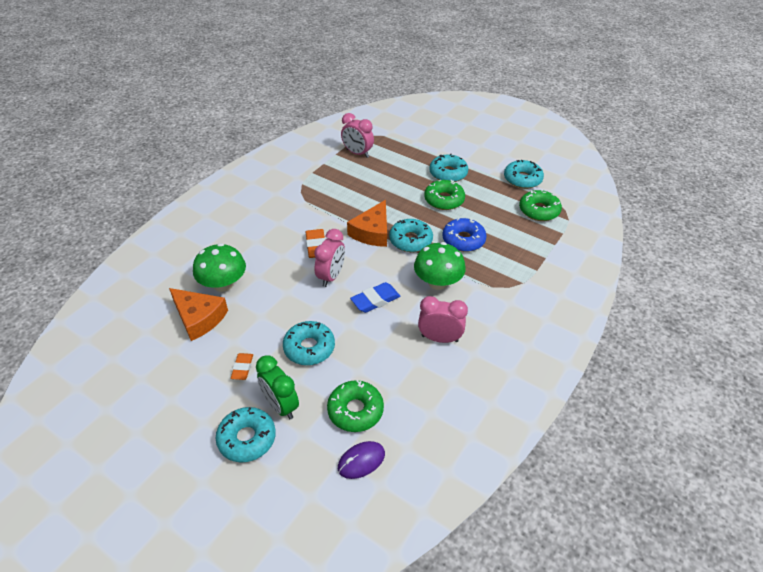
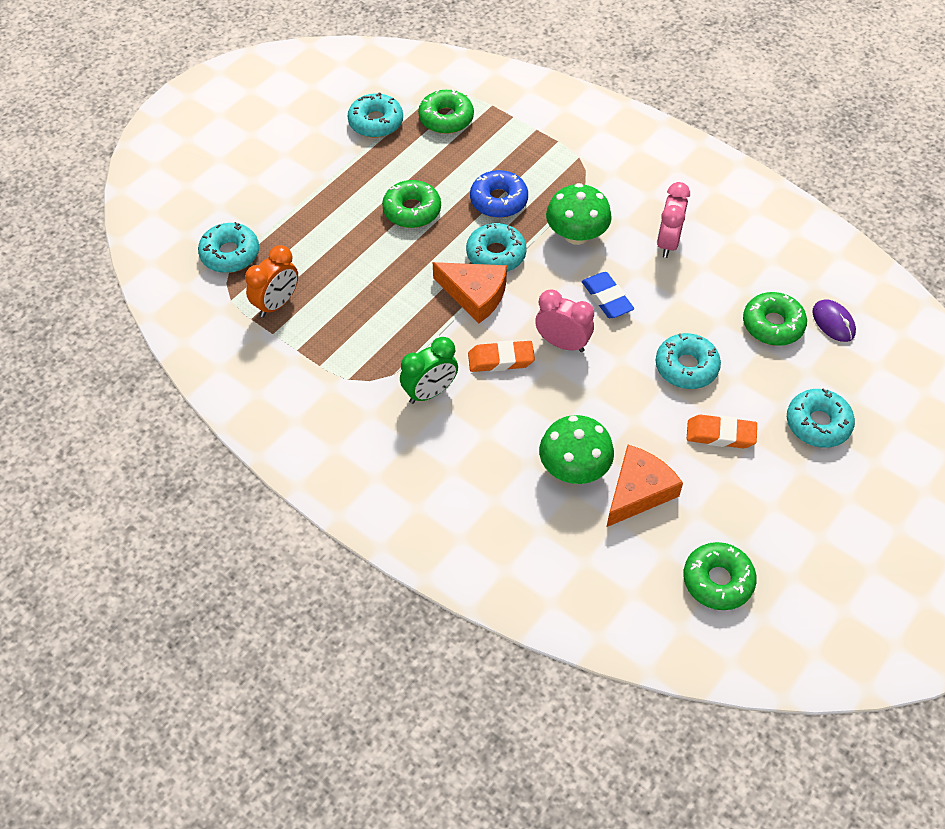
camera: 85 degrees left, 10 degrees up
(115, 362) = (717, 581): none -> green donut
(242, 368) = (720, 435): orange eraser -> orange eraser, size x1.51
(280, 405) = (772, 394): green clock -> green clock (430, 392)
(357, 153) = (277, 304): pink clock -> orange clock
(448, 173) = (350, 199): turquoise donut -> turquoise donut (230, 254)

